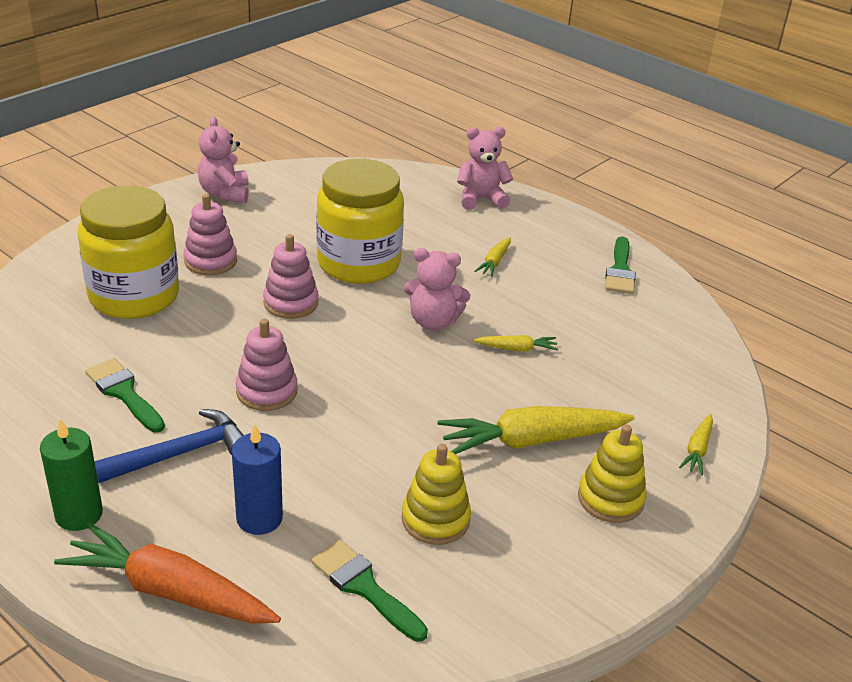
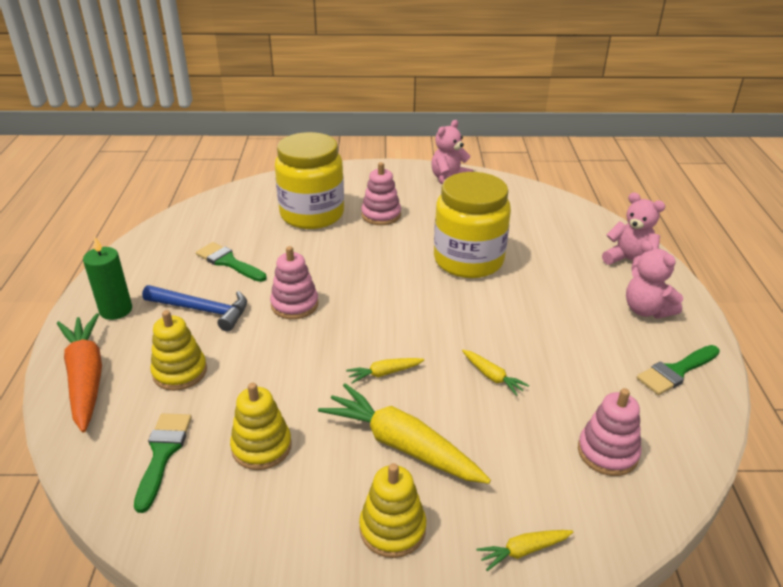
camera: 50 degrees right, 0 degrees up
(124, 393) = (228, 262): green brush -> green brush turned 60 degrees counterclockwise
(259, 518) = (180, 372): blue candle -> yellow stacking toy
(291, 303) = (388, 262): pink stacking toy -> pink stacking toy (607, 452)
(433, 321) = (460, 323): pink teddy bear -> pink teddy bear (646, 310)
(494, 262) = (571, 309): yellow carrot -> yellow carrot (384, 373)

